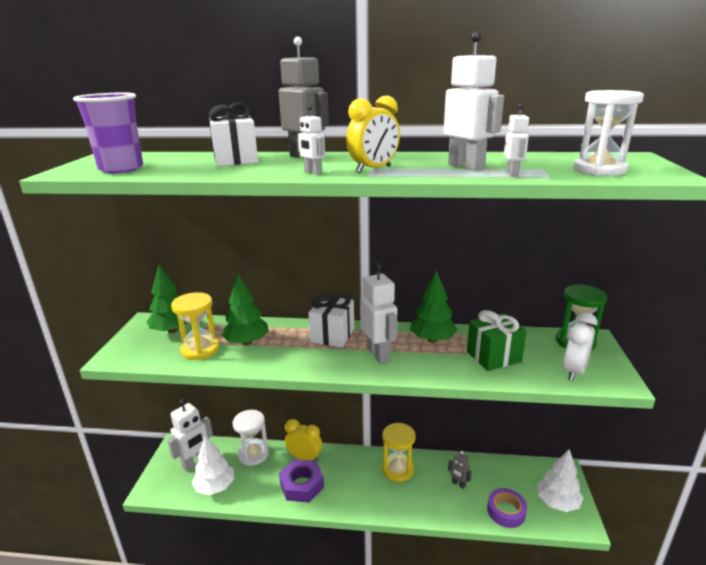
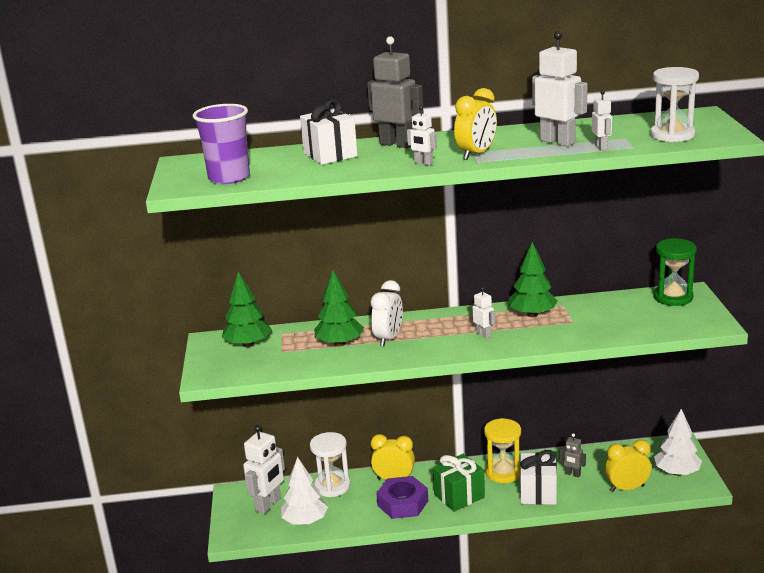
camera: 10 degrees left, 0 degrees up
(200, 349) = (295, 357): yellow hourglass -> none
(332, 335) = (427, 324): white gift -> white gift (538, 492)
(378, 354) = (484, 334): white robot -> white robot, size x0.52
(493, 356) = (597, 321): green gift -> green gift (459, 496)
(506, 511) = (627, 488): purple tape -> yellow clock
(574, 371) = (675, 322): white clock -> white clock (388, 338)

